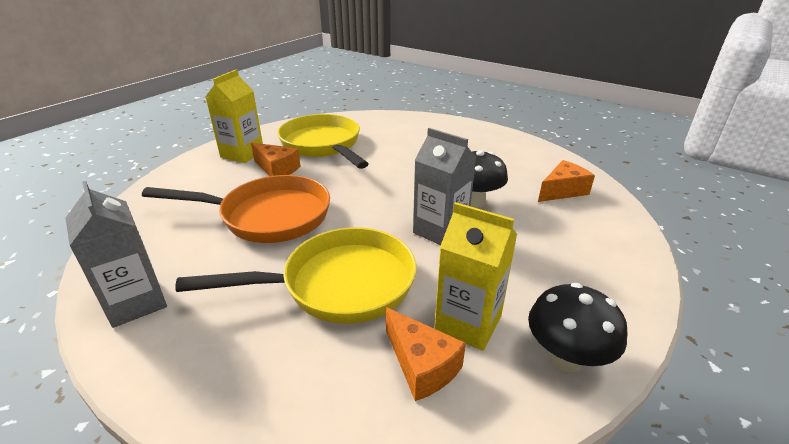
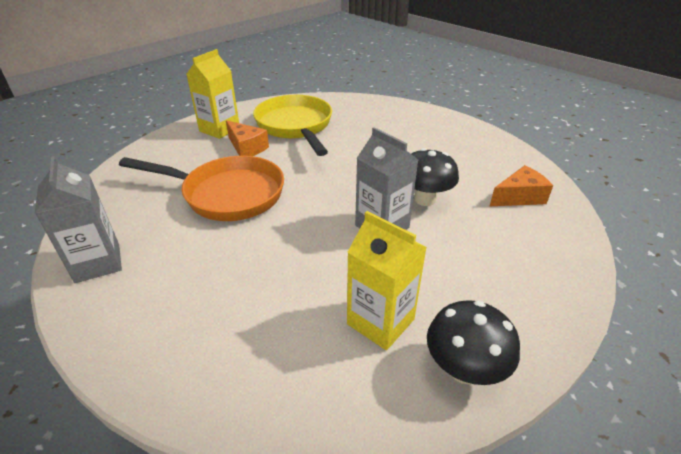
camera: 10 degrees right, 5 degrees up
(339, 284) = (273, 268): yellow pan -> none
(421, 365) = (325, 356): orange cheese -> none

